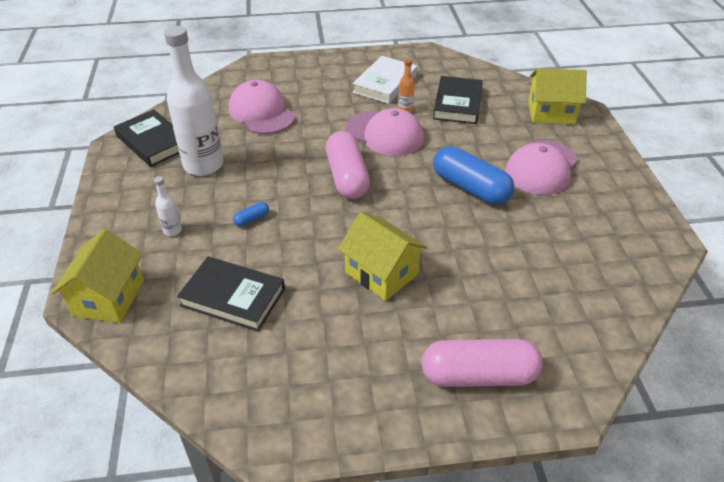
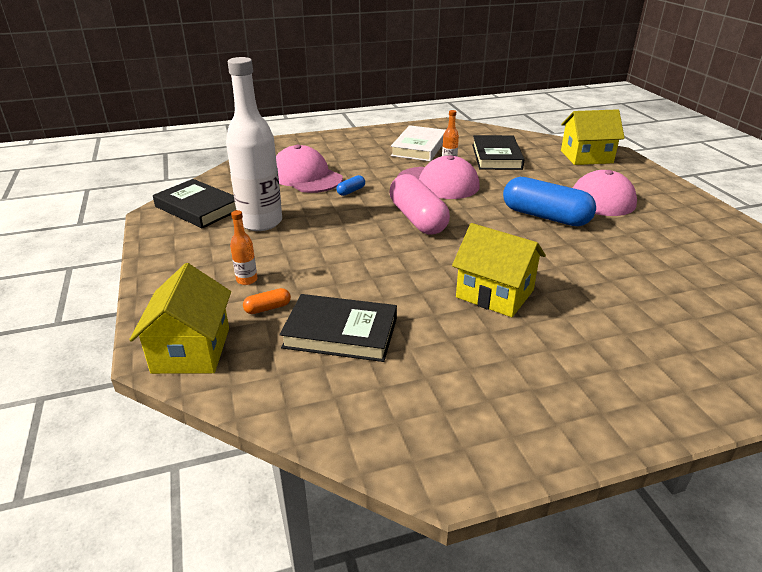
camera: 10 degrees left, 10 degrees down
(172, 230) = (247, 280): white bottle -> orange bottle
(181, 263) = (268, 308): none -> orange capsule
(252, 219) = (332, 262): blue capsule -> blue capsule (351, 191)
(478, 375) = (650, 373): pink capsule -> none

